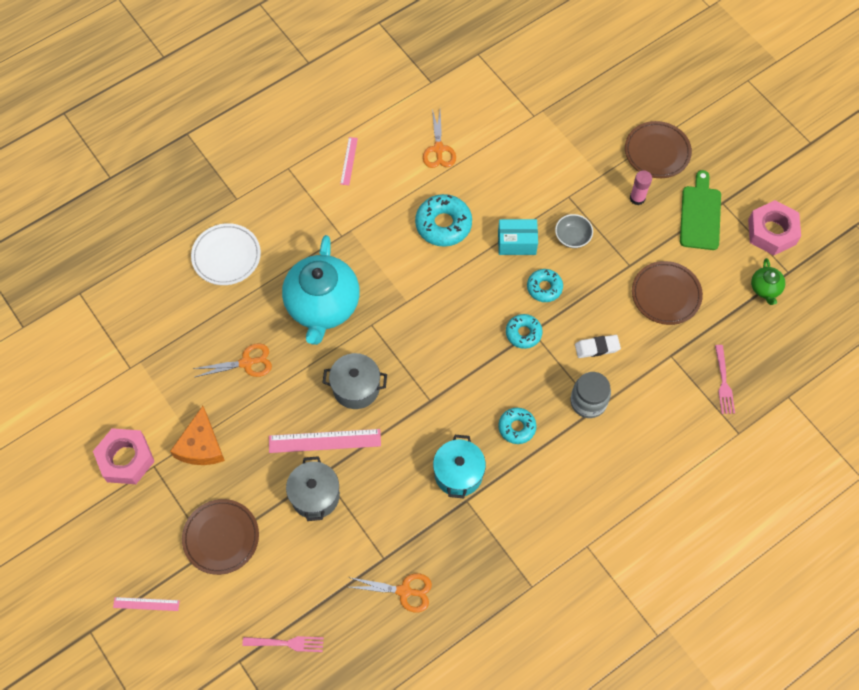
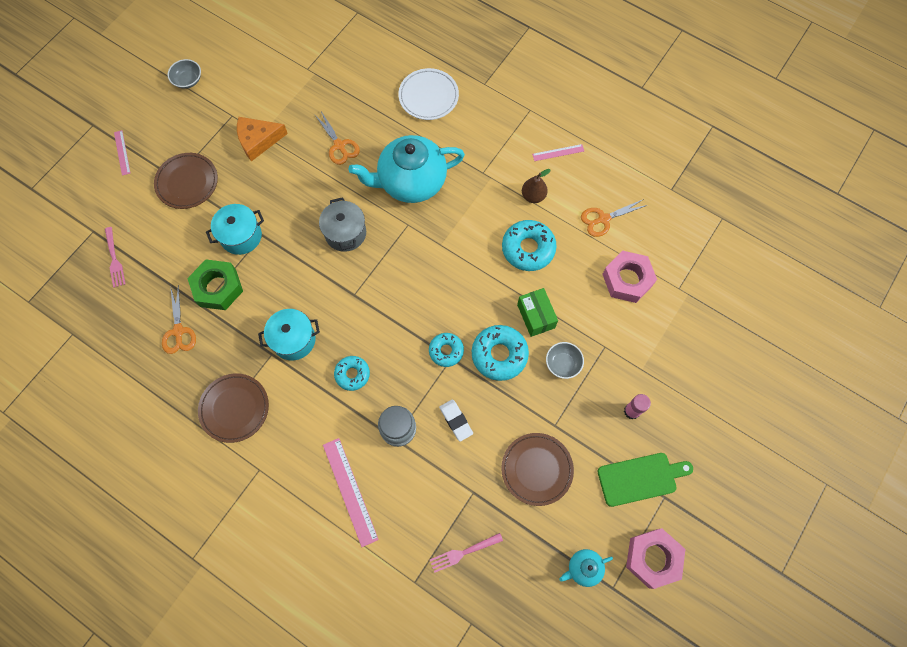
camera: 70 degrees right, 5 degrees up
(80, 503) = (188, 80): none -> grey bowl
(126, 459) = (231, 95): pink nut -> pink nut (627, 280)
(315, 496) = (241, 236): grey pot -> turquoise pot
(324, 440) = (290, 226): pink ruler -> pink ruler (350, 491)
(368, 536) = (218, 288): none -> green nut
(388, 200) = (533, 196): none -> brown pear
(517, 243) = (536, 316): turquoise box -> green box
(544, 288) = (499, 355): turquoise donut -> turquoise donut, size x1.61
(657, 152) = (693, 415): brown plate -> brown plate (234, 408)
(765, 289) = (583, 568): green teapot -> turquoise teapot

